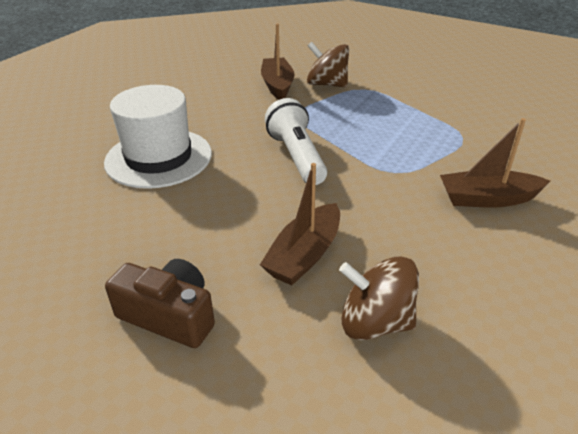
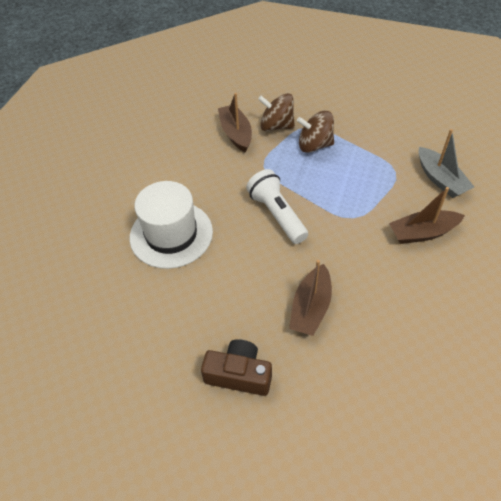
camera: 10 degrees left, 15 degrees up
(375, 322) = (370, 352): brown spinning top -> brown spinning top (314, 145)
(522, 151) = (440, 179): none -> grey boat

